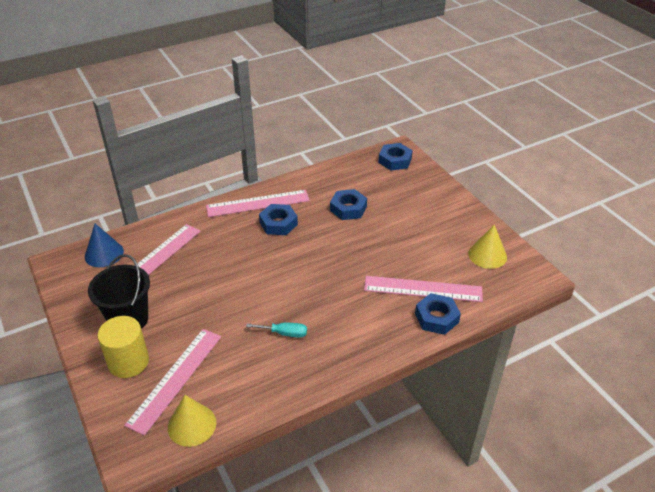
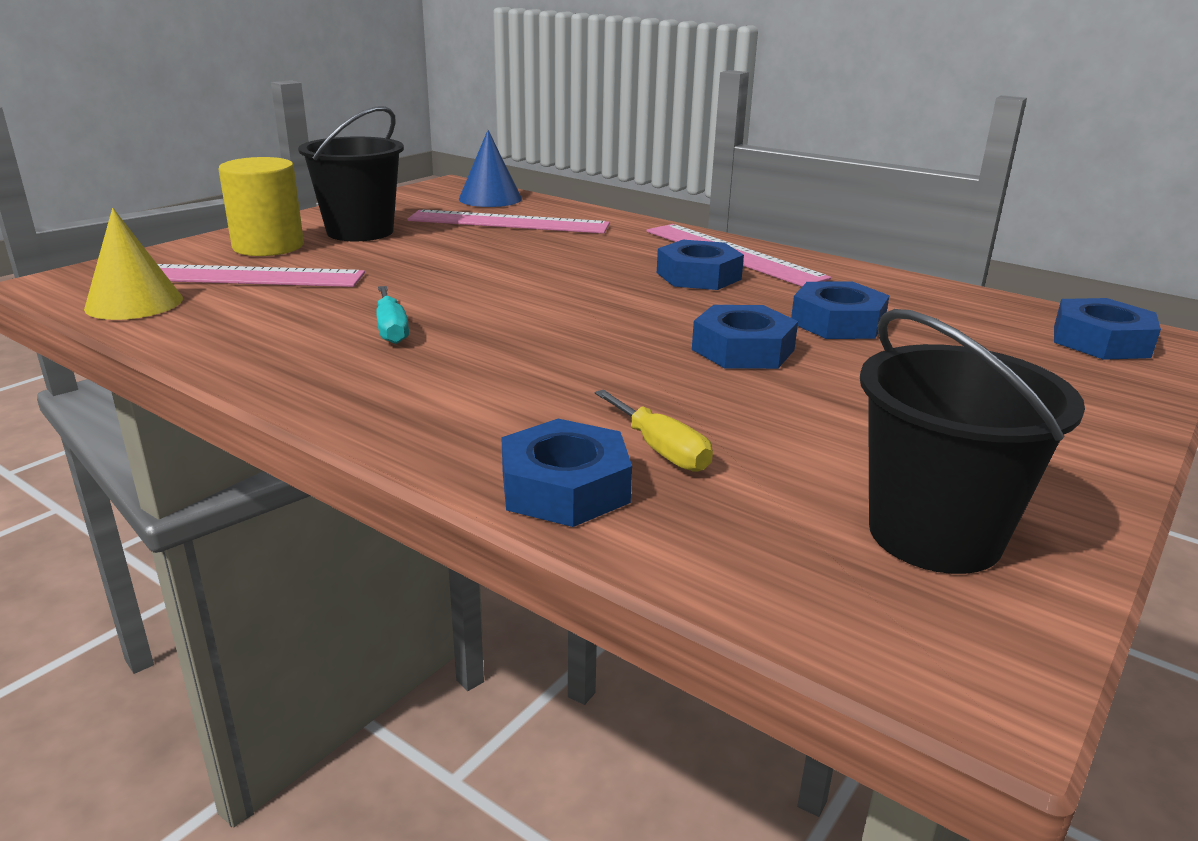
camera: 65 degrees right, 15 degrees down
(359, 241) = (743, 349): none -> blue nut
(423, 289) = (661, 450): pink ruler -> yellow screwdriver
(487, 255) = (934, 534): yellow cone -> black bucket

